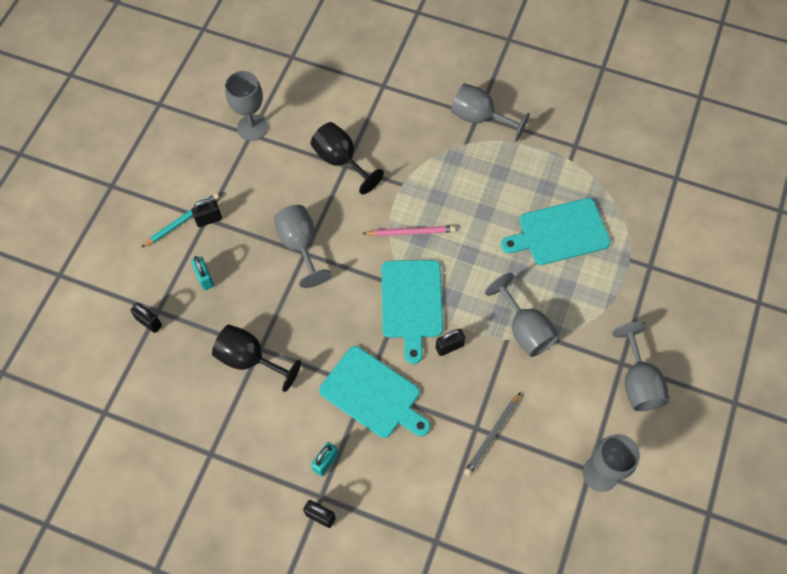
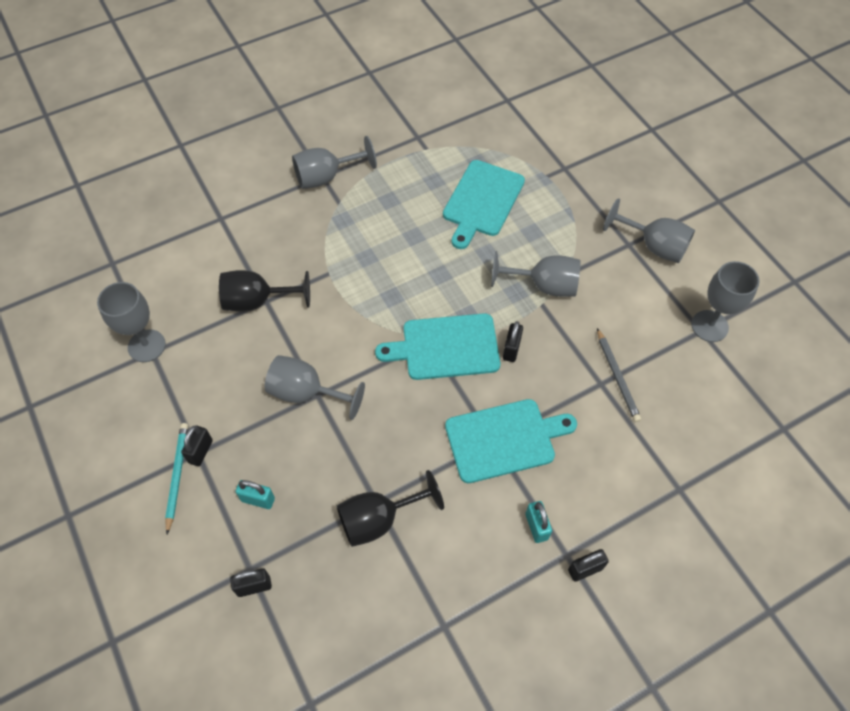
camera: 50 degrees left, 5 degrees down
(411, 232) = (379, 300): pink pencil -> none
(412, 303) = (446, 347): turquoise cutting board -> turquoise cutting board turned 135 degrees clockwise

